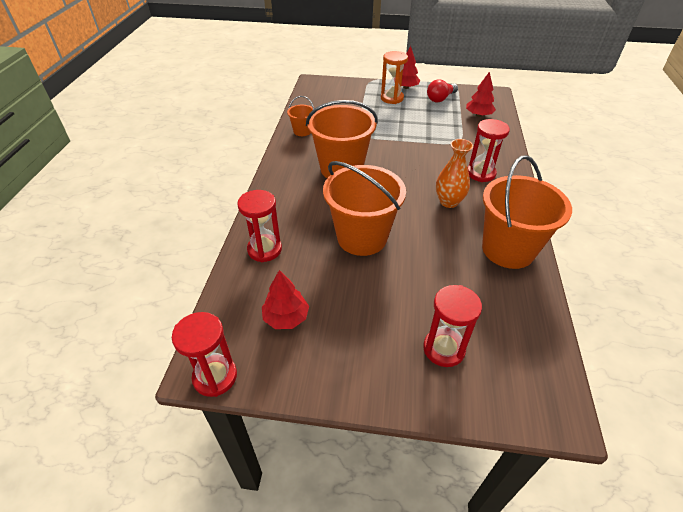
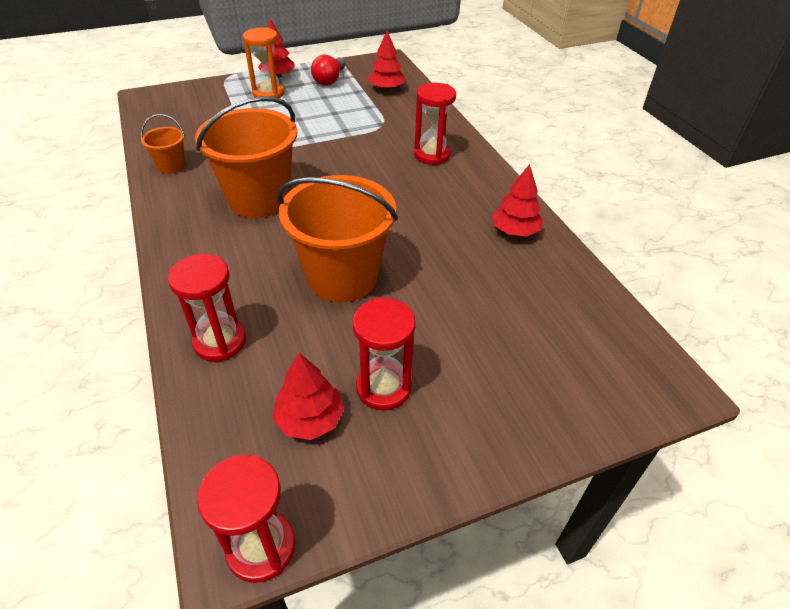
camera: 30 degrees left, 0 degrees up
(443, 349) = (522, 371): red hourglass -> red hourglass (383, 387)
(448, 202) = (417, 198): orange vase -> none
(508, 249) = (515, 231): orange bucket -> red tree

